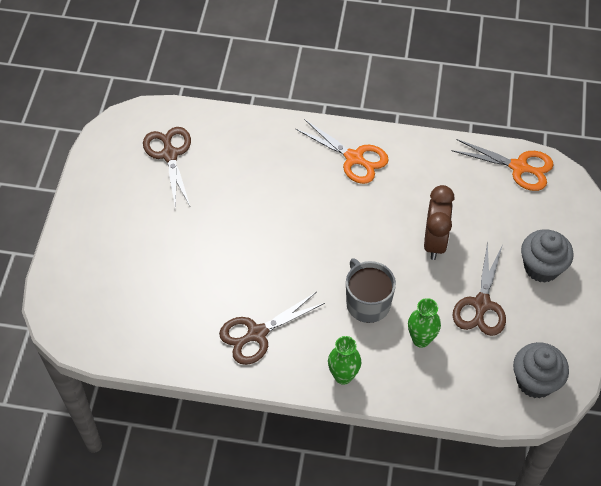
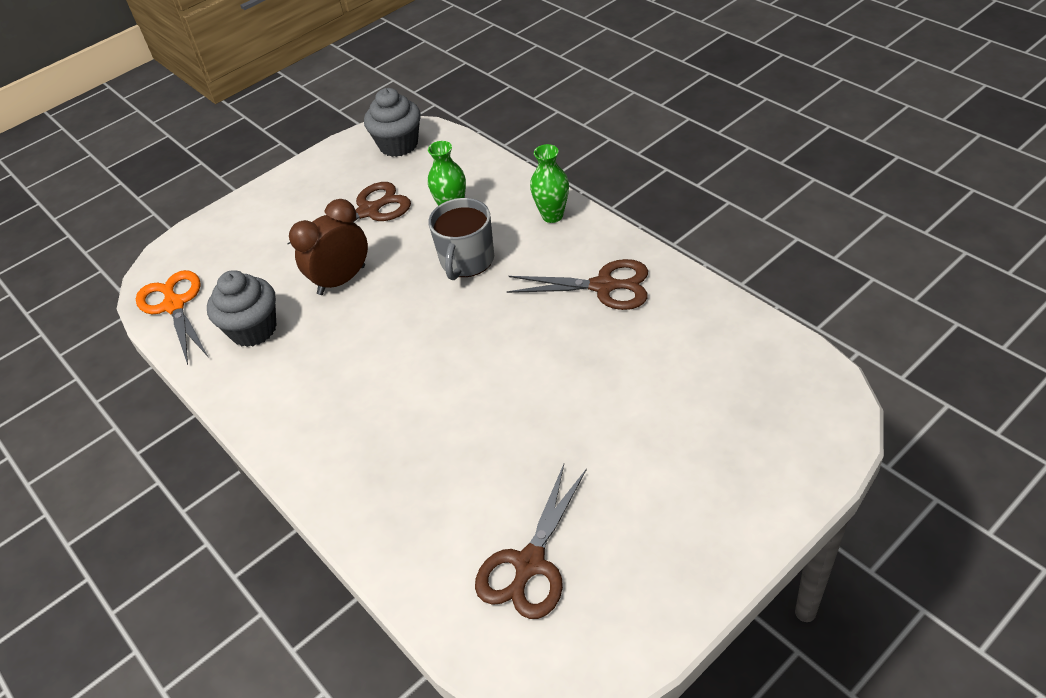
camera: 135 degrees left, 10 degrees down
(354, 158) = (312, 412): orange scissors -> none
(541, 267) = (282, 214): grey cupcake -> grey cupcake (253, 329)

